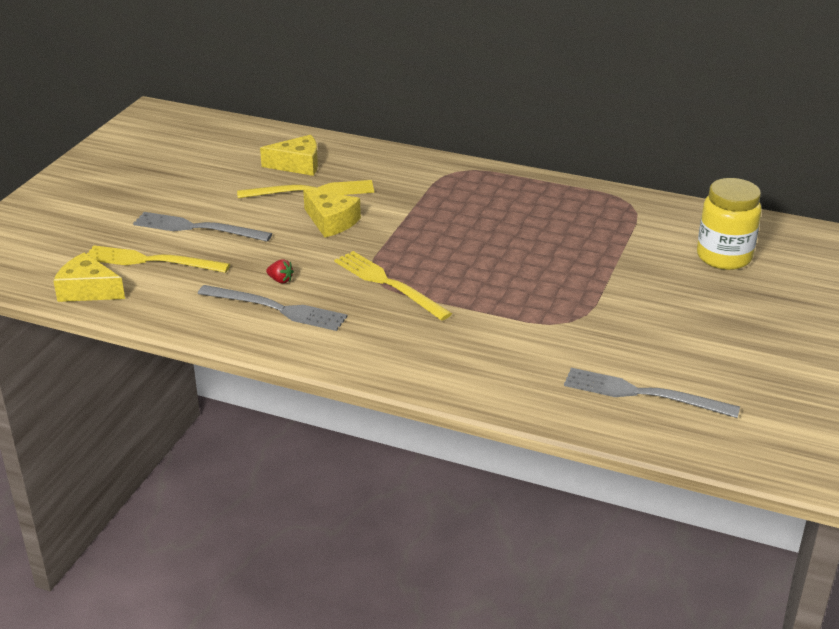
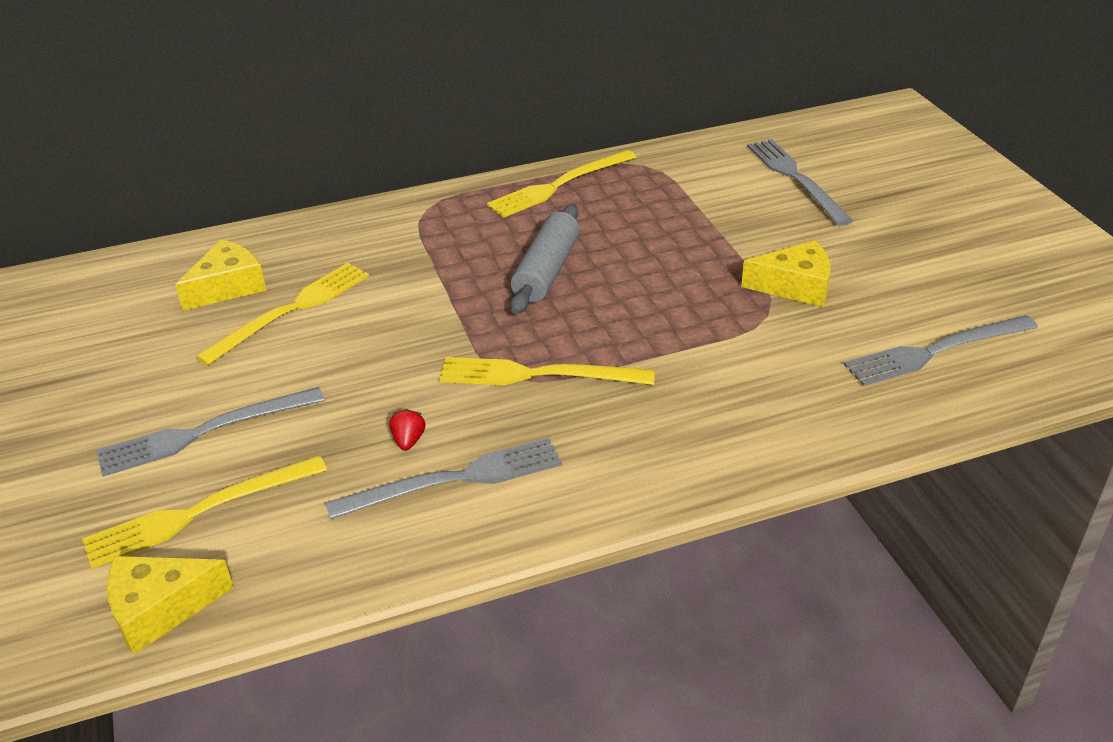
camera: 40 degrees left, 5 degrees up
(280, 280) = (408, 440): red strawberry -> red strawberry turned 75 degrees counterclockwise
(331, 222) = (368, 336): yellow cheese -> yellow cheese (795, 286)
(474, 235) = (546, 271): none -> grey rolling pin
(556, 192) = (559, 185): none -> yellow fork
(724, 257) = (796, 178): yellow jar -> grey fork

